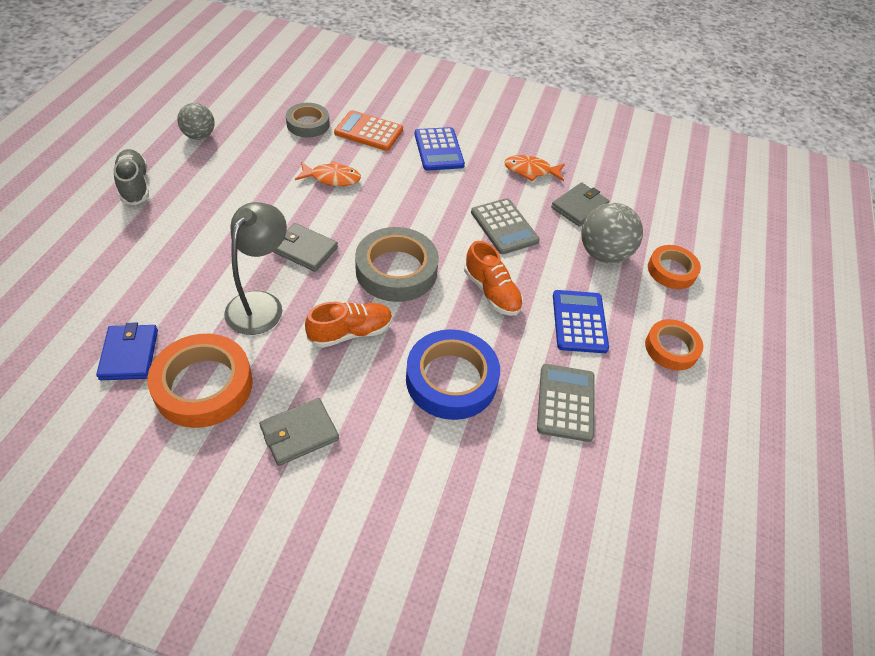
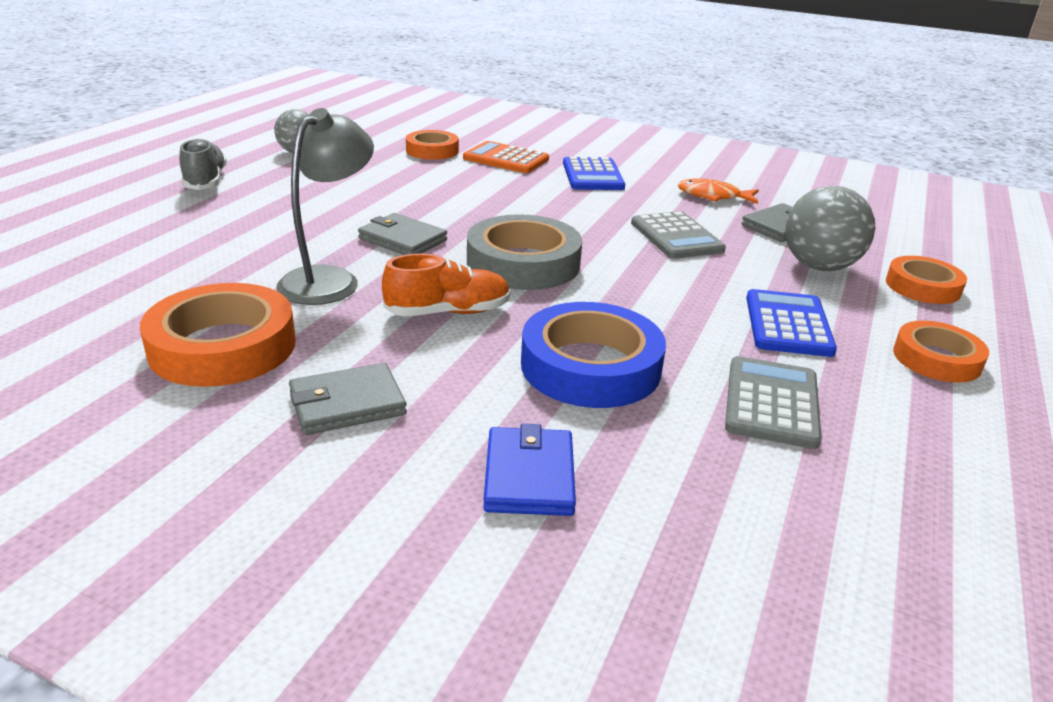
camera: 10 degrees right, 20 degrees down
(129, 354) = (133, 311): blue wallet -> blue wallet (529, 476)
(308, 124) = (432, 150): grey tape -> orange tape
(332, 178) = (452, 189): orange fish -> none
(491, 292) = (656, 289): orange shoe -> none

